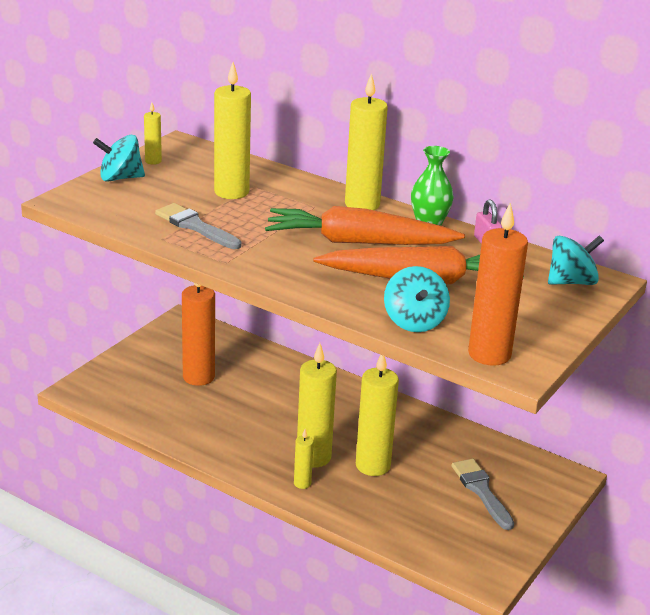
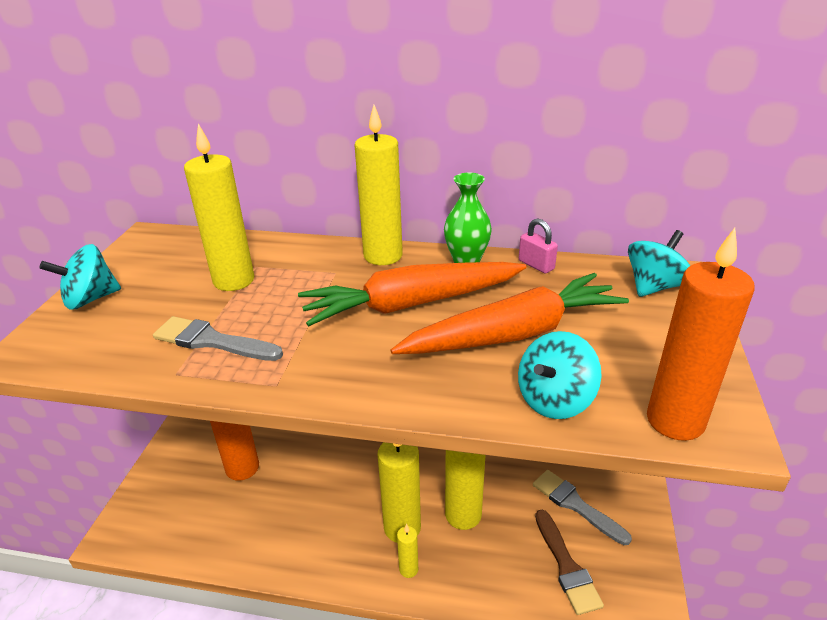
camera: 20 degrees left, 5 degrees up
(153, 161) = (124, 266): yellow candle -> none
(414, 321) = (554, 400): turquoise spinning top -> turquoise spinning top turned 75 degrees clockwise
(440, 524) = (566, 566): none -> brown brush

